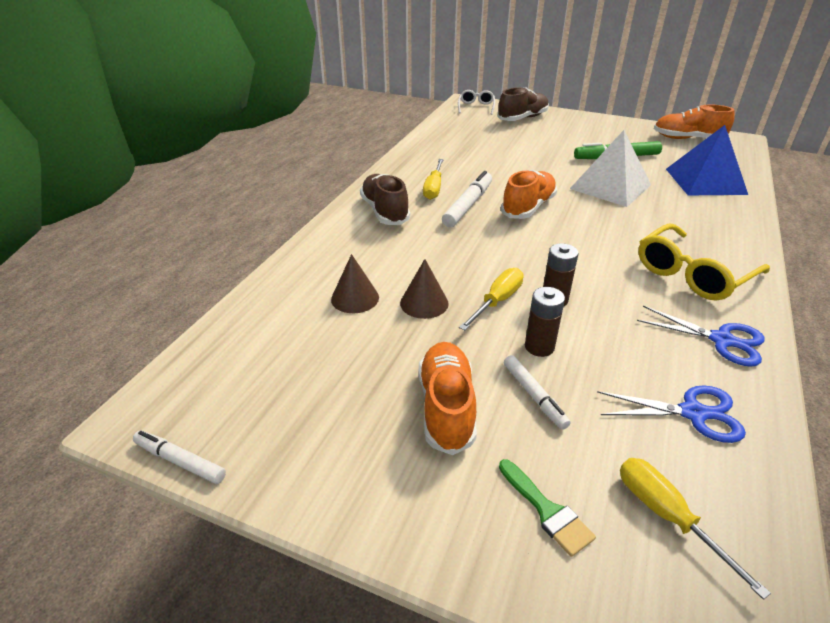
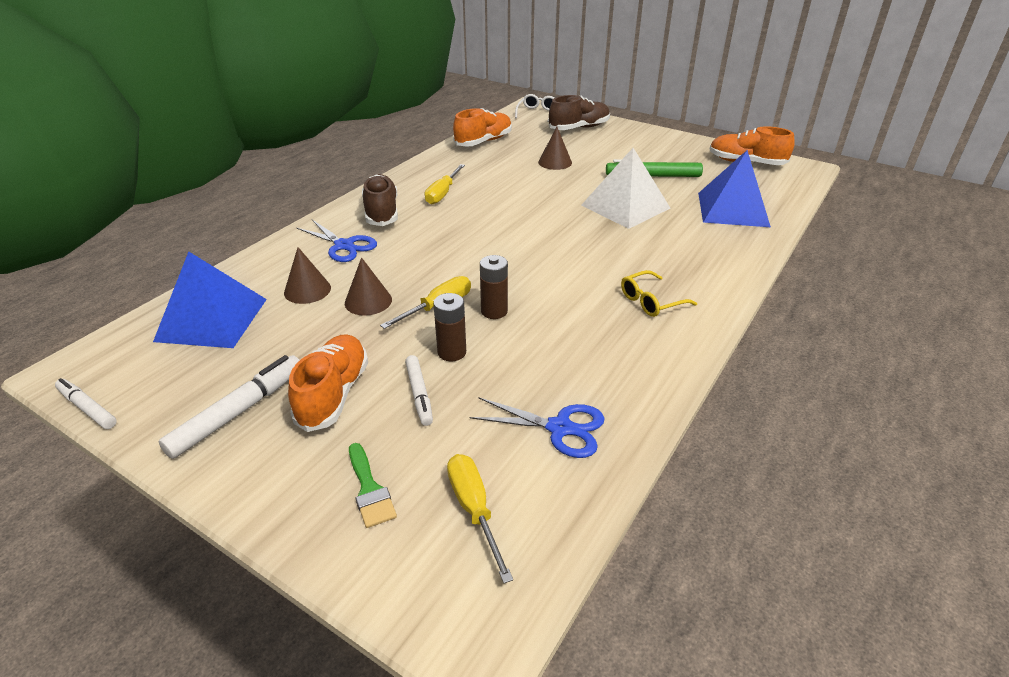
camera: 10 degrees right, 0 degrees up
(270, 341) = (212, 319): none -> blue pyramid
(468, 205) = (466, 213): white marker -> white marker (238, 412)
(520, 151) = (555, 162): none -> brown cone
(528, 207) = (525, 220): orange shoe -> orange shoe (484, 141)
(692, 274) = (651, 301): yellow glasses -> yellow glasses, size x0.57
(721, 340) = (636, 367): blue scissors -> blue scissors (344, 246)

